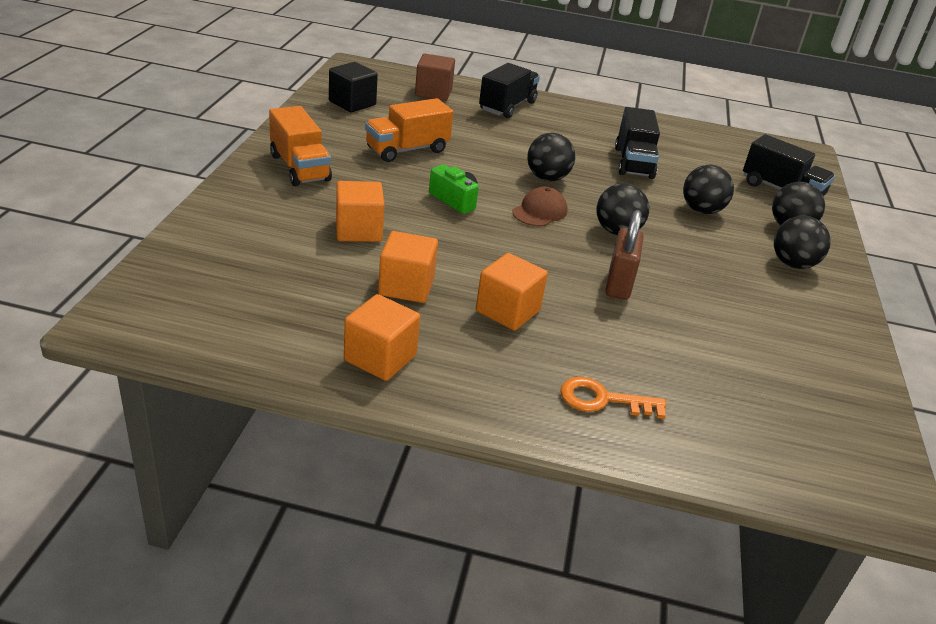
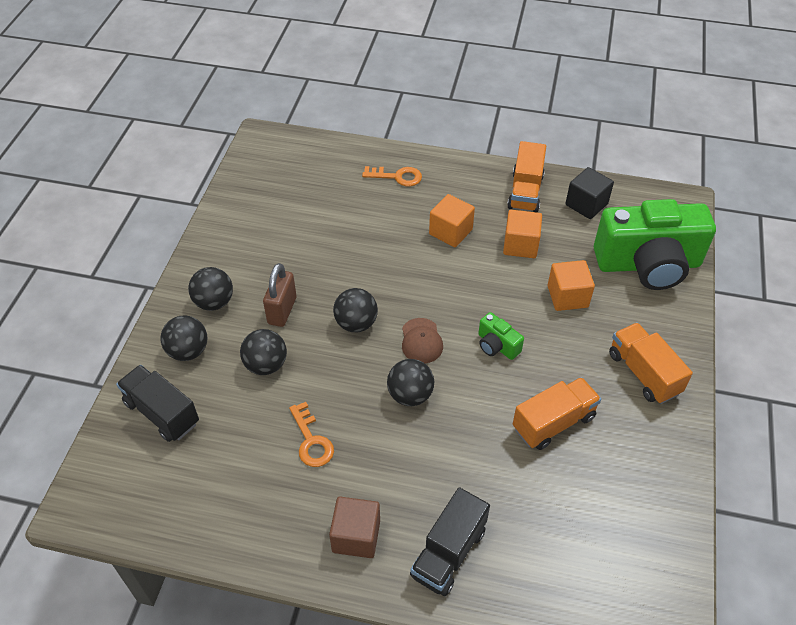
camera: 175 degrees left, 15 degrees up
(232, 250) = (648, 264): none -> green camera
(352, 103) = (638, 518): black cube -> black cube (586, 204)
(380, 358) = (525, 191): orange cube -> orange truck
(433, 93) = (547, 572): brown cube -> brown cube (356, 536)
(540, 211) = (421, 341): brown cap -> brown cap turned 45 degrees counterclockwise
(619, 284) = (368, 263): brown padlock -> brown padlock (282, 310)
(633, 163) = (311, 441): black truck -> orange key

